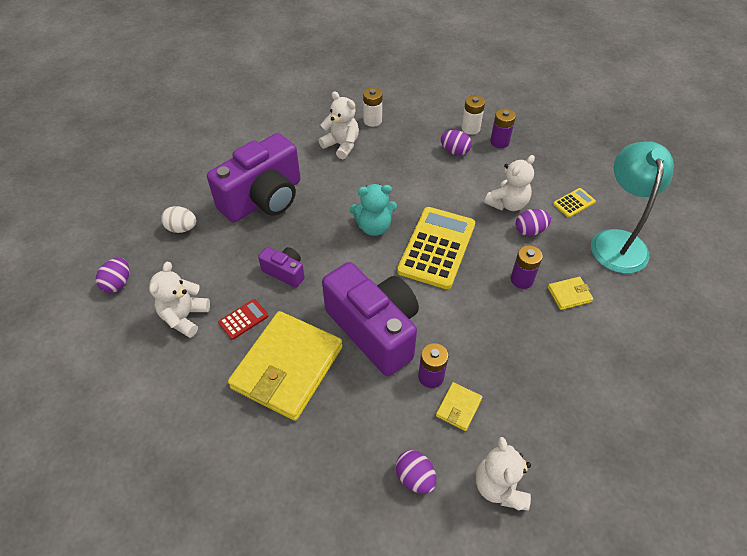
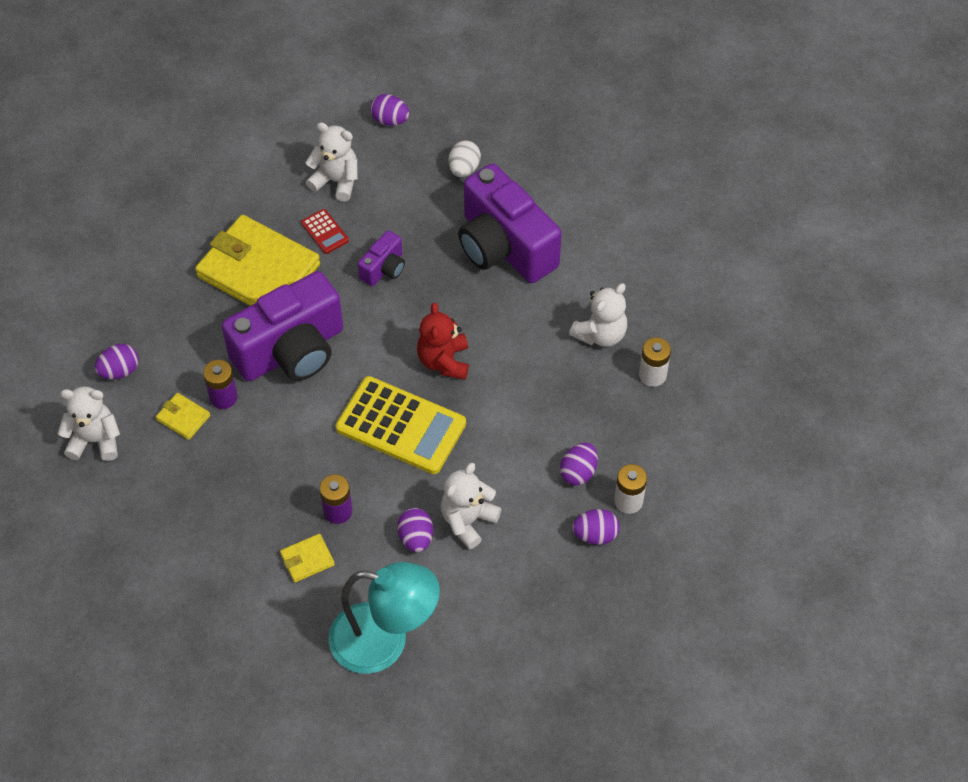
camera: 95 degrees right, 5 degrees up
(374, 227) = (444, 361): turquoise teddy bear -> red teddy bear
(499, 142) = (595, 535): purple battery -> purple egg
(507, 203) = (468, 521): white teddy bear -> white teddy bear turned 75 degrees clockwise
(569, 294) = (307, 559): yellow wallet -> yellow wallet turned 75 degrees clockwise
(574, 203) = (460, 605): yellow calculator -> none

